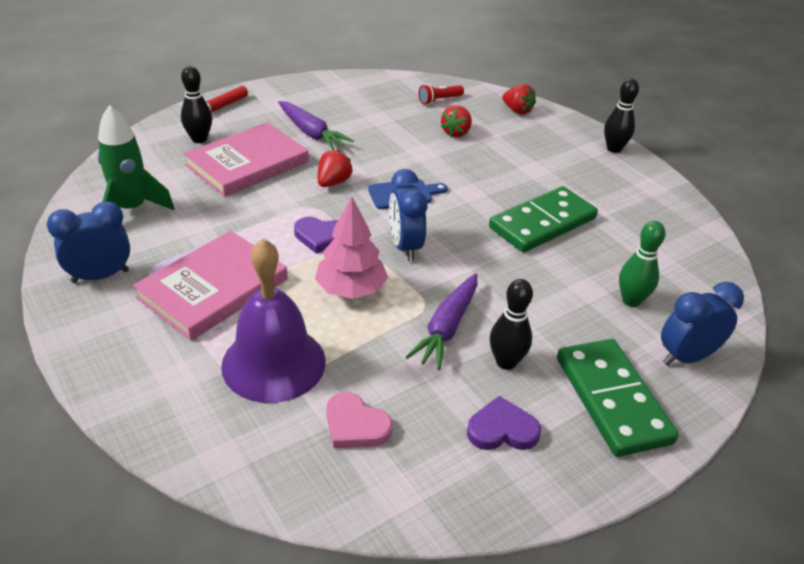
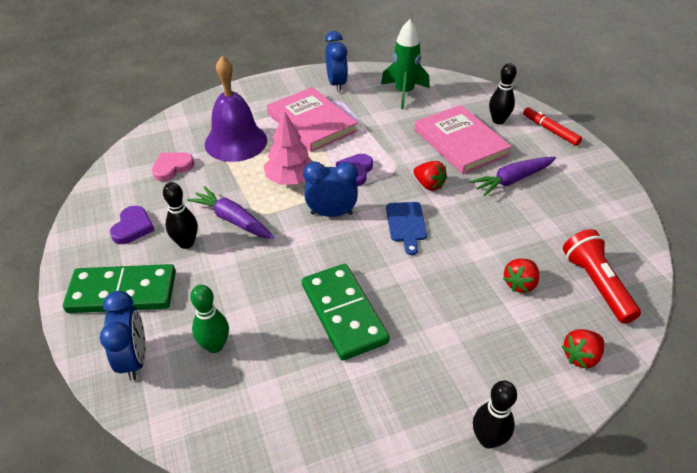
camera: 105 degrees right, 5 degrees up
(439, 100) = (596, 284): red flashlight -> red flashlight, size x1.75
(456, 133) = (520, 284): red strawberry -> red strawberry turned 90 degrees counterclockwise

